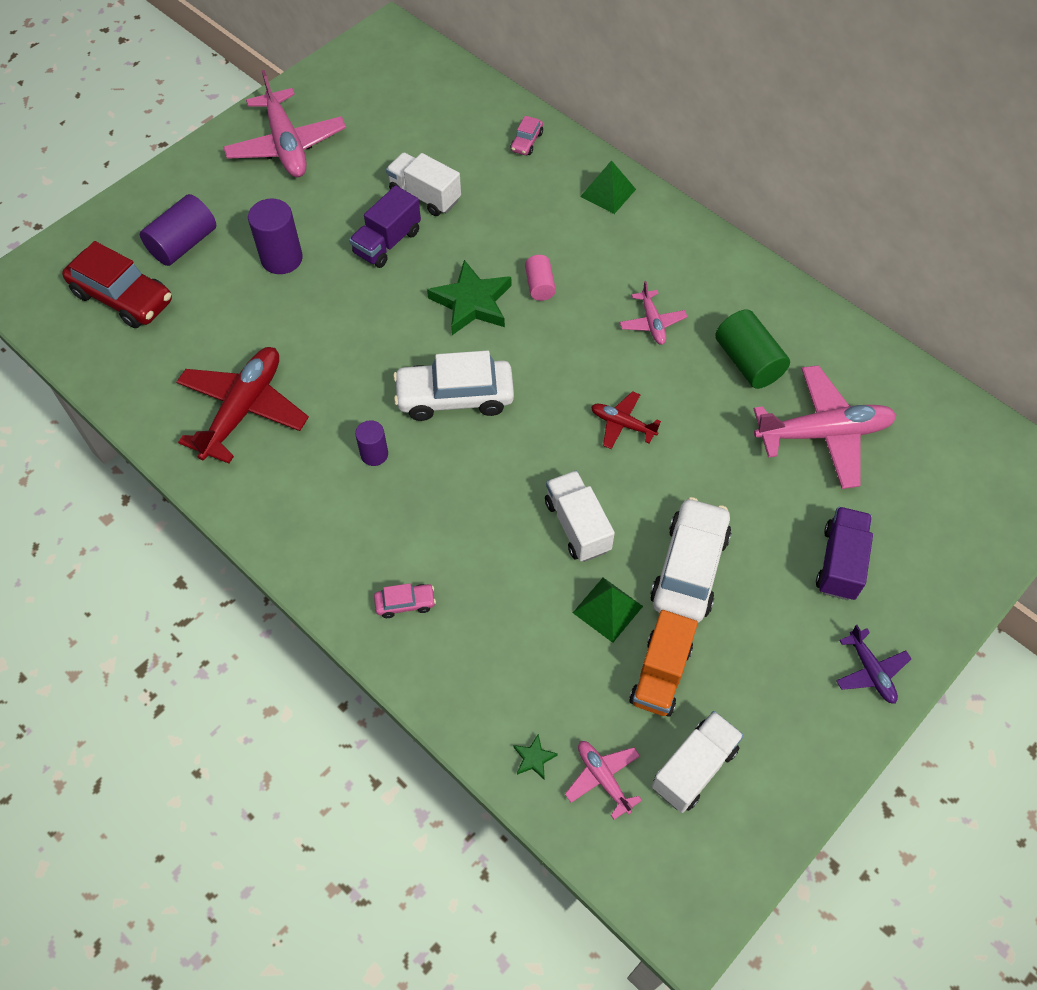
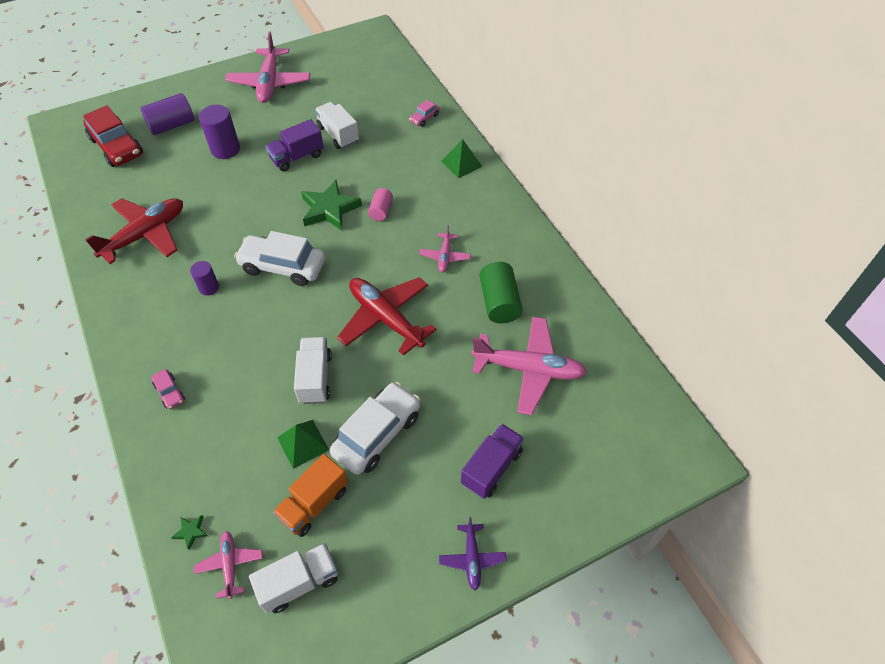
camera: 20 degrees right, 5 degrees down
(405, 603) = (170, 392): pink car -> pink car turned 45 degrees clockwise
(622, 424) = (385, 318): red plane -> red plane, size x1.98

